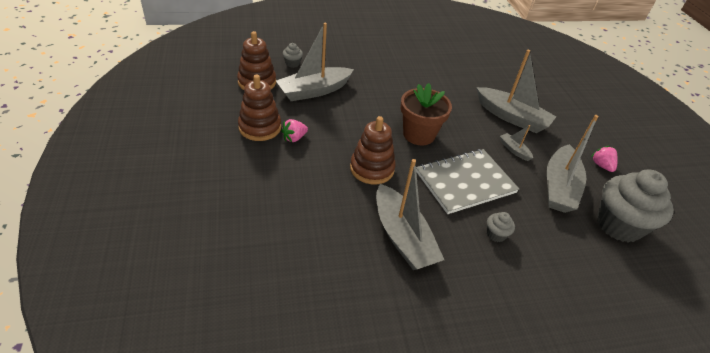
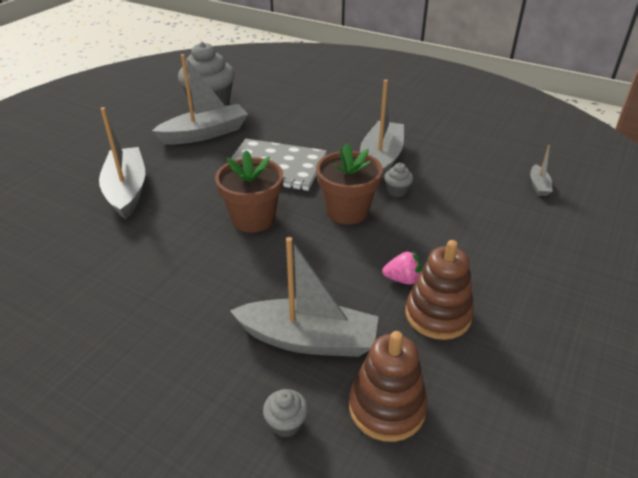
camera: 135 degrees left, 5 degrees down
(372, 168) = (347, 211): brown stacking toy -> brown flower pot
(496, 234) = (306, 134): grey cupcake -> grey cupcake (397, 191)
(514, 150) = (187, 167): grey boat -> grey boat (538, 185)
(601, 165) = (140, 129): pink strawberry -> none

